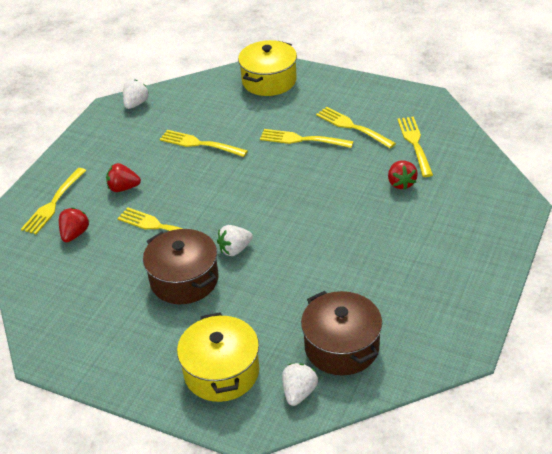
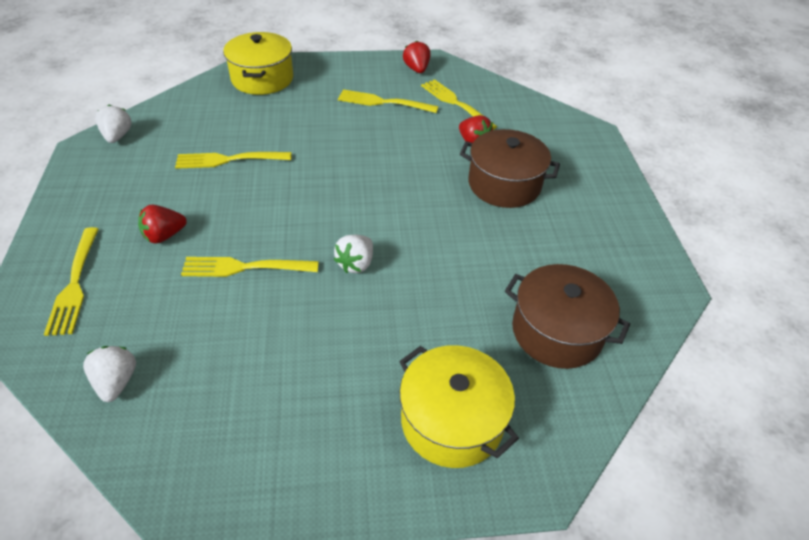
camera: 35 degrees left, 5 degrees up
(75, 234) = (132, 314): red strawberry -> red strawberry (416, 69)
(184, 280) = (321, 321): brown pot -> brown pot (504, 184)
(299, 392) = (557, 406): white strawberry -> white strawberry (116, 382)
(303, 139) = (342, 126): yellow fork -> none

